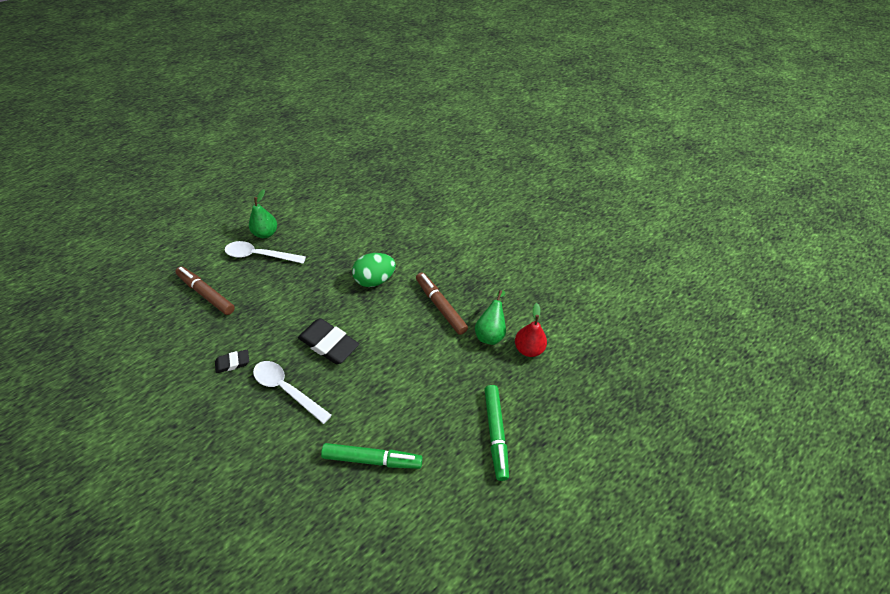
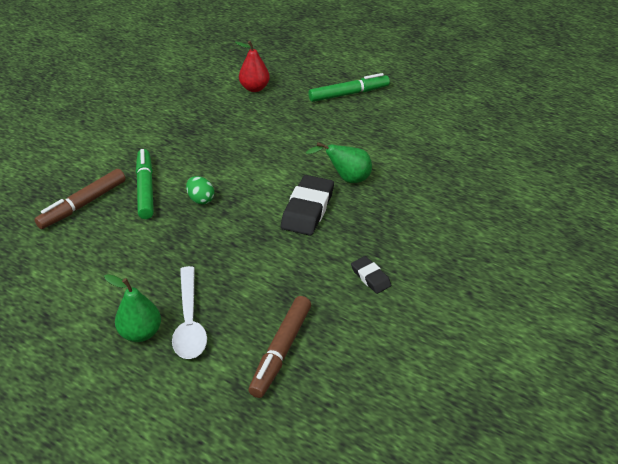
camera: 105 degrees left, 10 degrees down
(287, 389) = (378, 222): white spoon -> none
(372, 459) = (412, 150): green marker -> green marker (146, 189)
(375, 280) = (201, 199): green egg -> green egg, size x0.60
(440, 306) = (223, 145): brown marker -> brown marker (83, 204)
(490, 333) = (245, 110): green pear -> green pear (346, 179)

